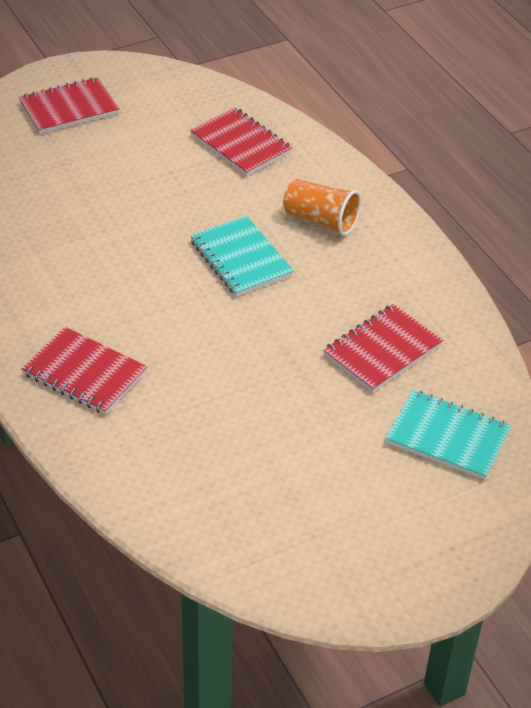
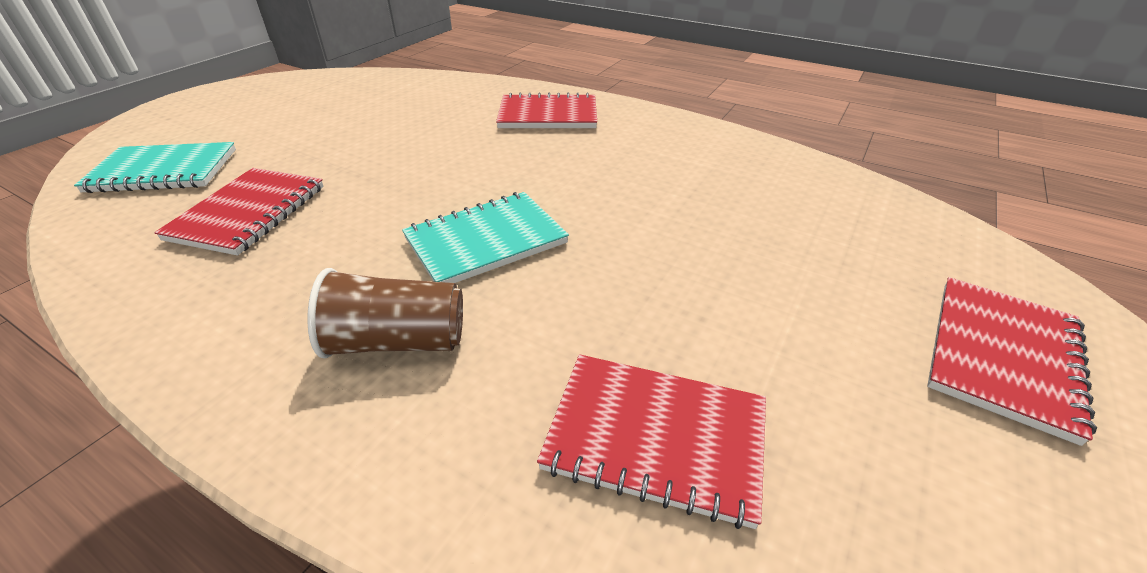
camera: 150 degrees right, 5 degrees down
(240, 258) = (485, 241): turquoise notebook -> turquoise notebook turned 60 degrees counterclockwise
(320, 220) = (397, 341): orange cup -> brown cup

